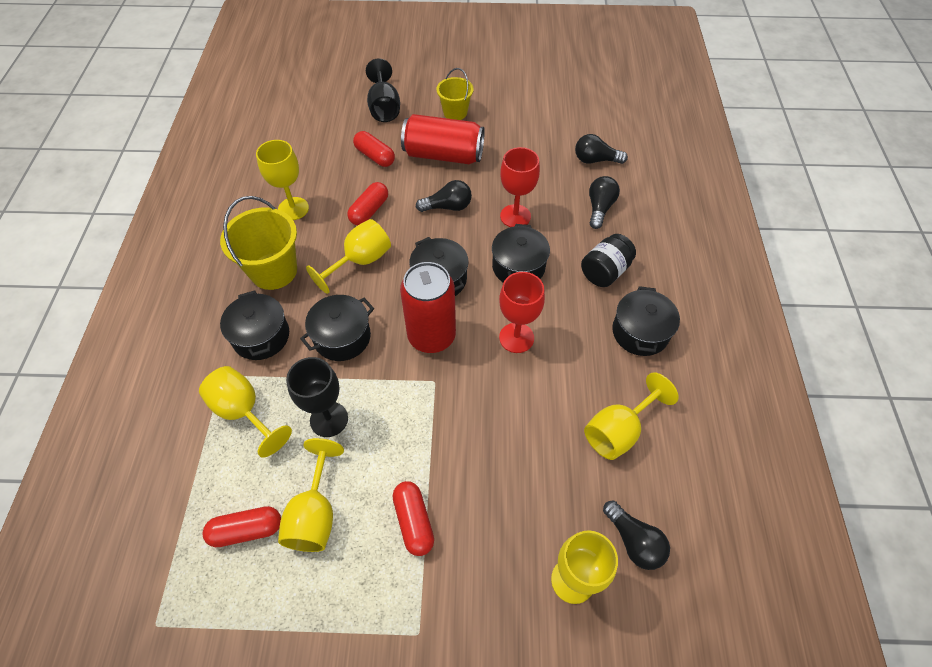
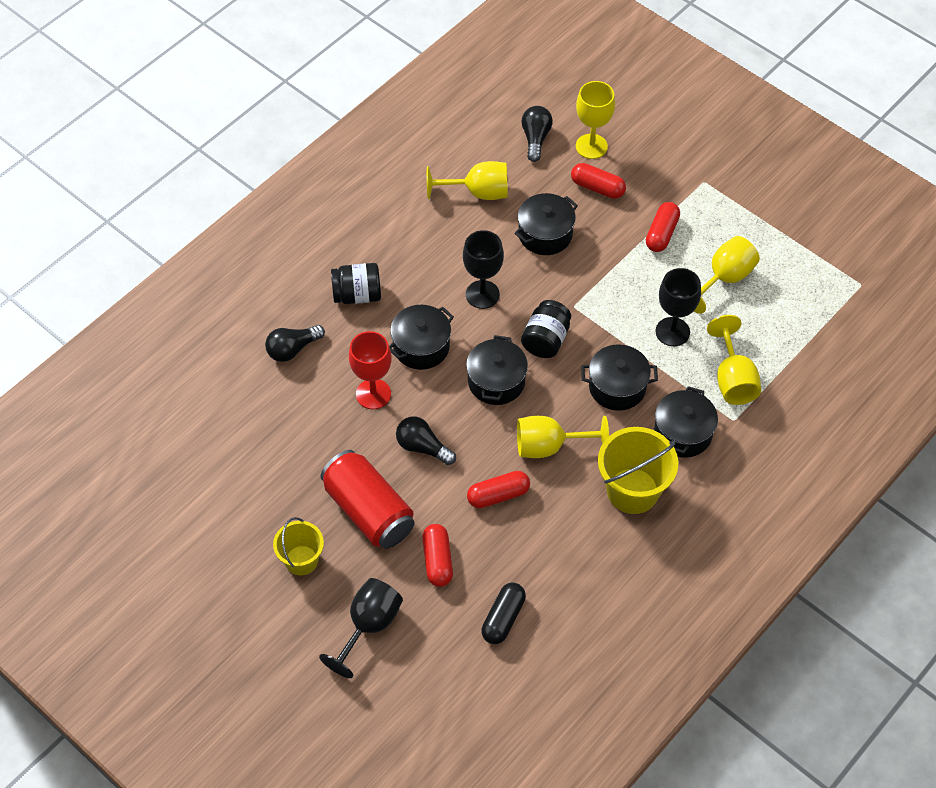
camera: 140 degrees left, 0 degrees up
(246, 530) = (775, 299): red capsule -> red capsule (597, 187)
(293, 209) = (568, 551): yellow goblet -> none
(307, 153) = (503, 618): none -> black capsule
(431, 336) = (546, 340): red can -> black jar
(516, 338) = (482, 294): red goblet -> black goblet
(595, 160) = (235, 398): black light bulb -> none
(640, 332) = (387, 236): black pot -> black pot (545, 234)

